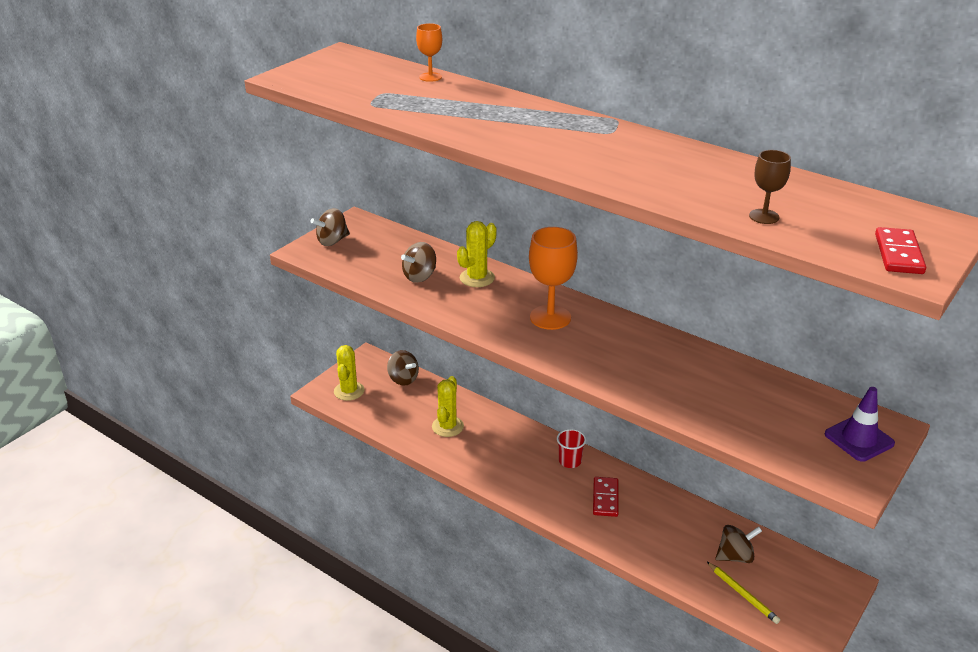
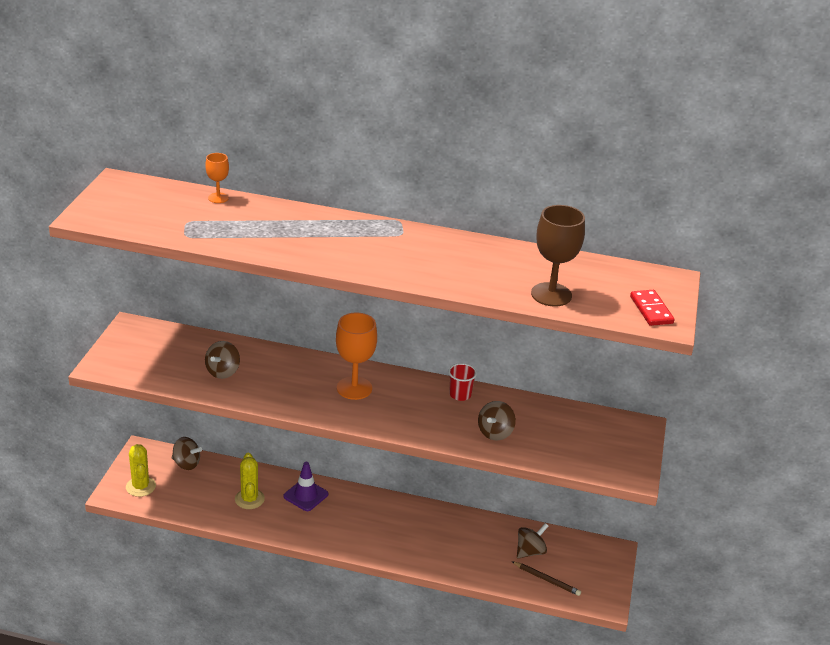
camera: 25 degrees left, 0 degrees up
(332, 241) = (121, 352): brown spinning top -> brown spinning top (495, 433)
(477, 278) = (274, 363): yellow cactus -> none
(570, 461) = (369, 505): red cup -> red cup (460, 394)
(605, 498) = (412, 530): red domino -> none
(742, 594) = (546, 580): yellow pencil -> brown pencil
(764, 216) = (551, 294): brown goblet -> brown goblet, size x1.84
(859, 439) = (624, 440): purple traffic cone -> purple traffic cone (305, 495)

